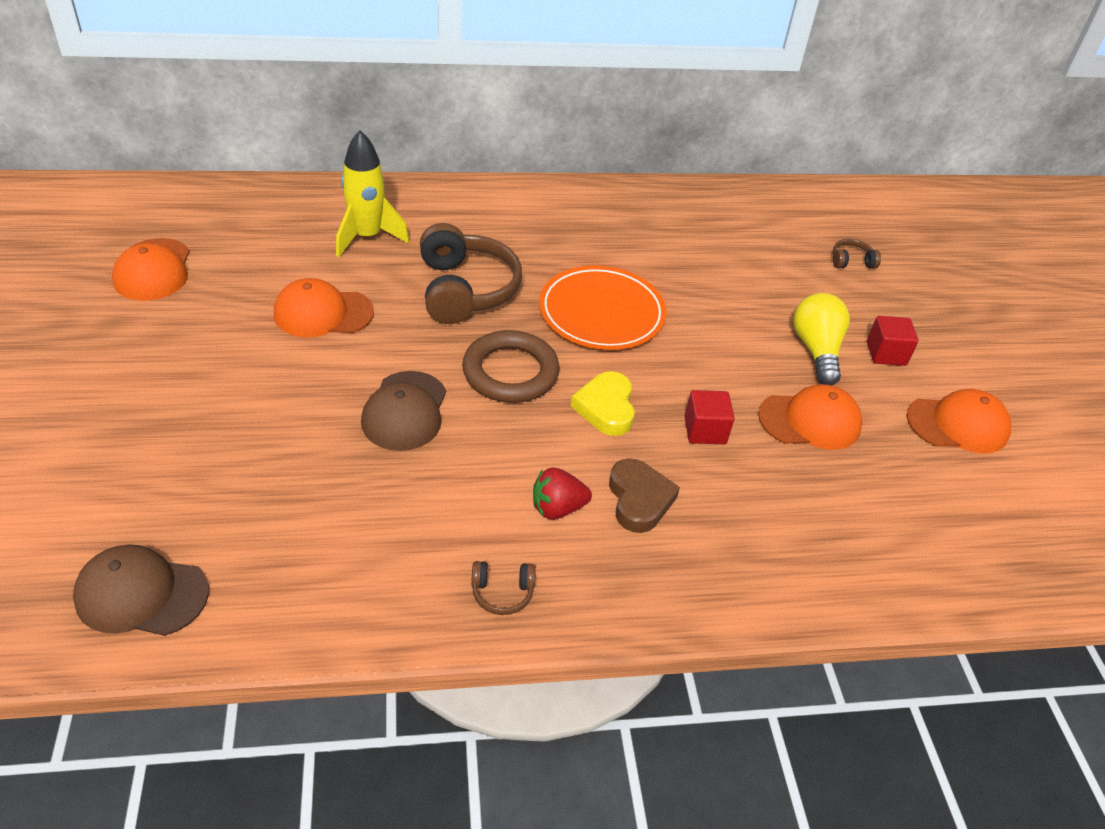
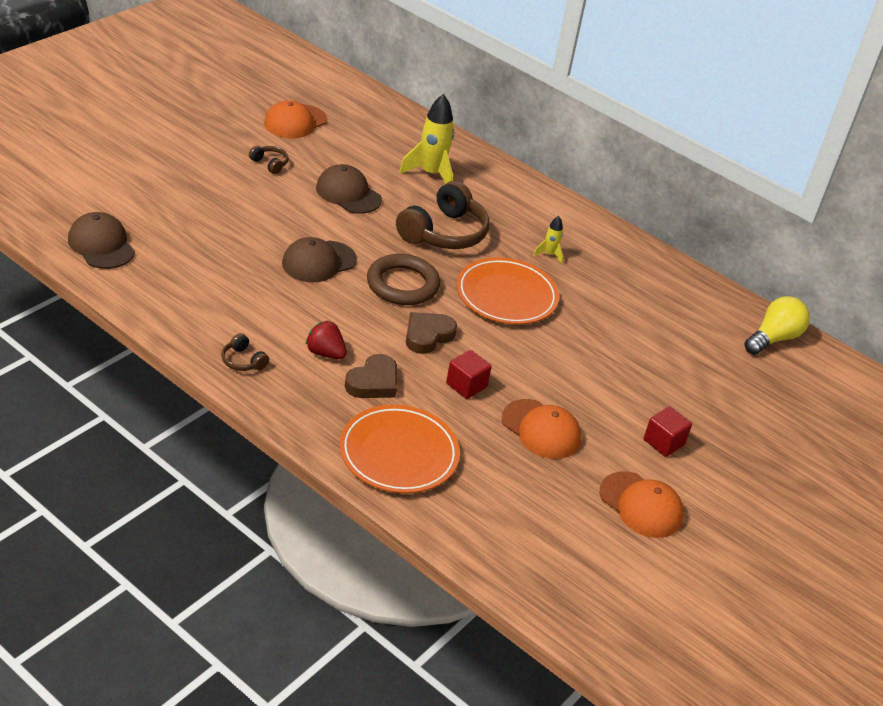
camera: 45 degrees right, 5 degrees down
(323, 313) = (348, 194): orange cap -> brown cap
(572, 247) = (549, 255): none -> yellow rocket
(606, 408) = (427, 335): yellow heart -> brown heart
(765, 554) = (398, 453): none -> orange plate
(816, 350) = (615, 406): yellow light bulb -> yellow light bulb (773, 338)
(851, 261) = (741, 388): brown headphones -> brown headphones (270, 164)

